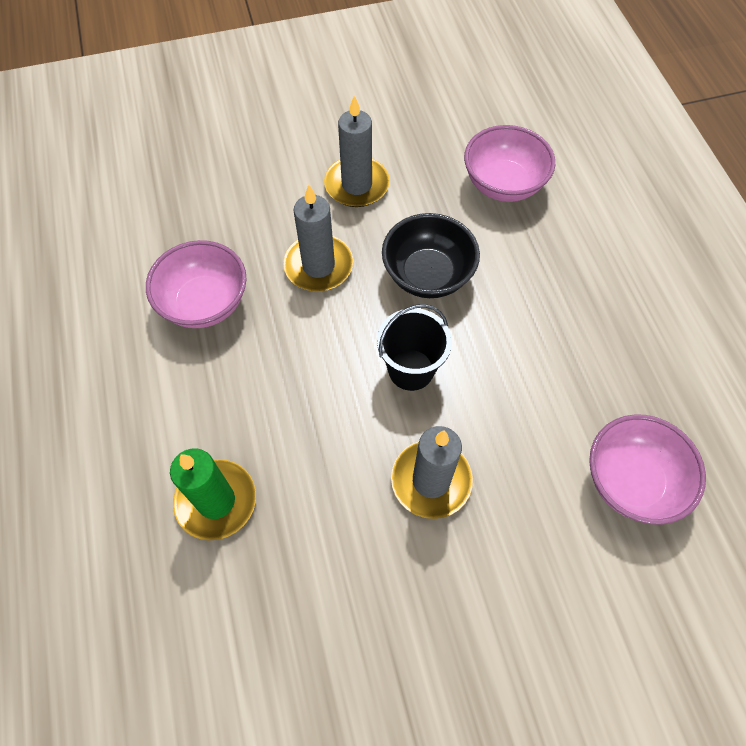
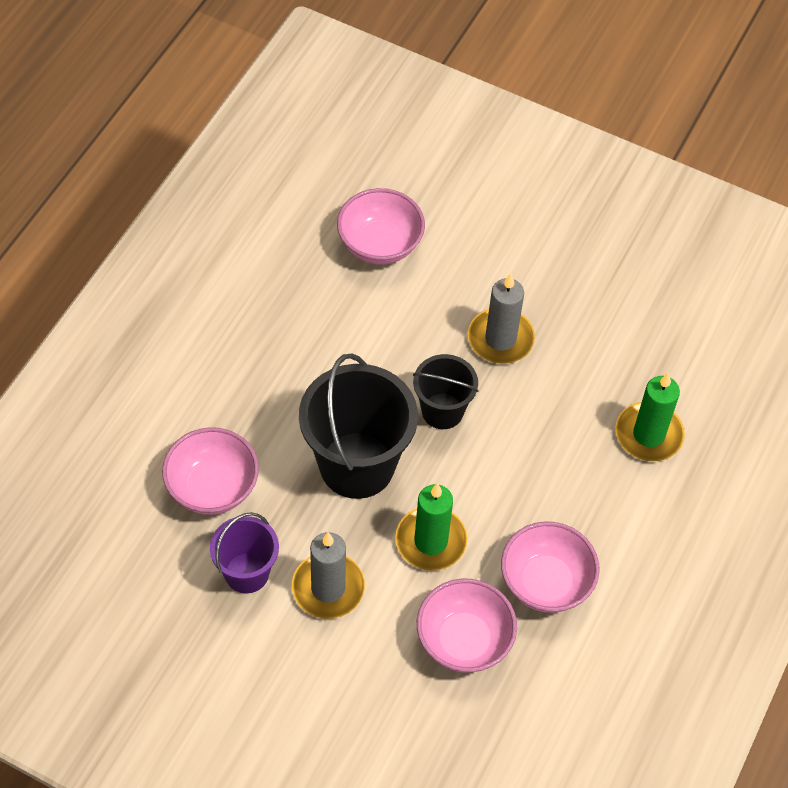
camera: 140 degrees left, 5 degrees down
(231, 222) = (464, 640): none -> pink bowl
(318, 266) = (431, 541): grey candle -> green candle
(418, 155) = (246, 573): none -> purple bucket
(427, 275) = (357, 465): black bowl -> black bucket

